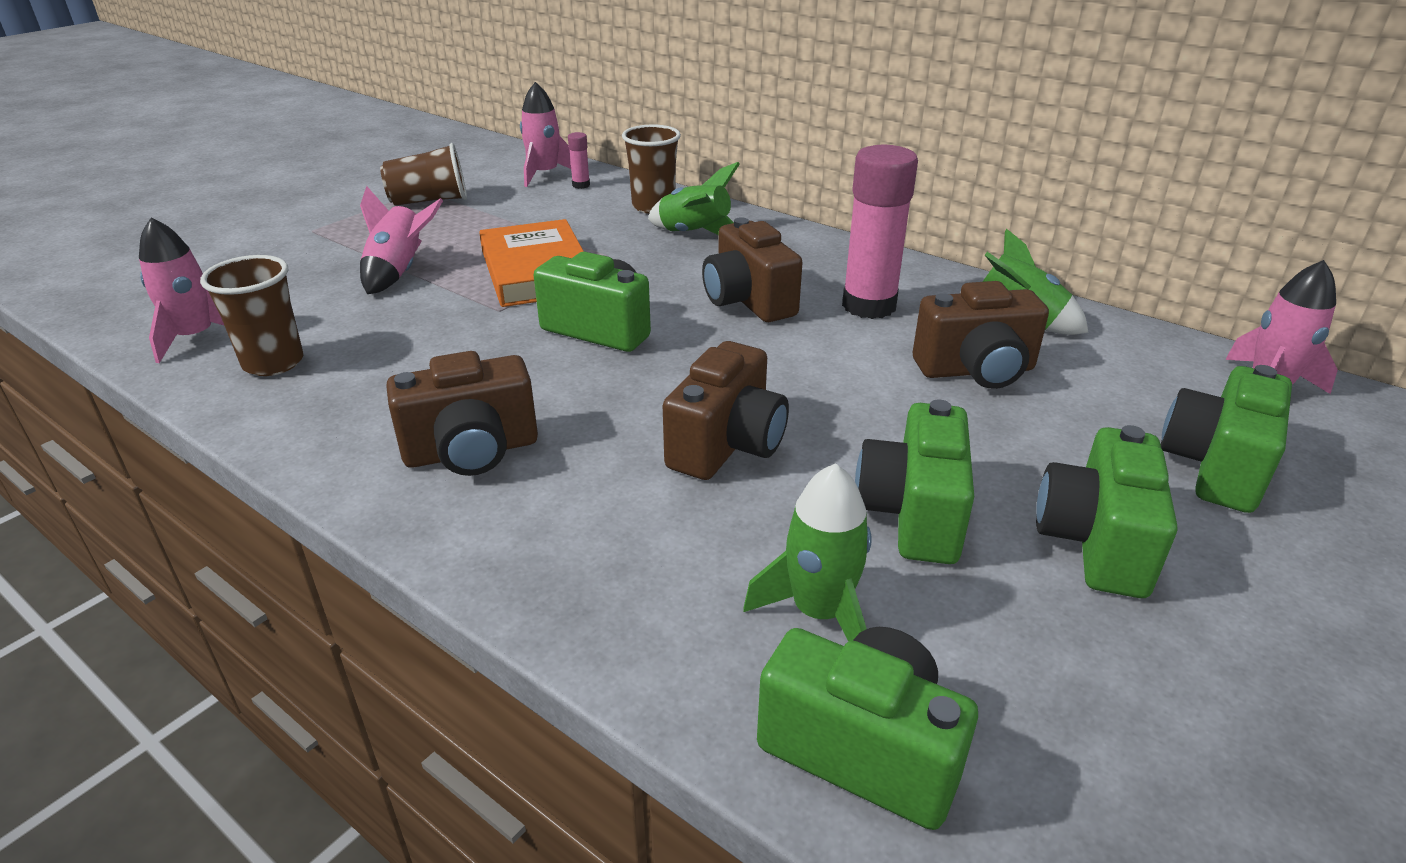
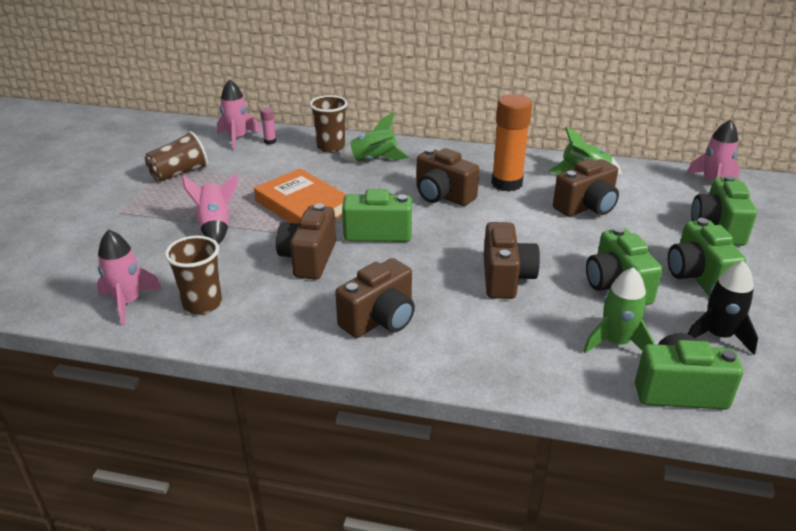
camera: 25 degrees left, 0 degrees up
(468, 341) = (309, 259): none -> brown camera
(869, 306) = (506, 183): pink glue stick -> orange glue stick
(1043, 669) = (717, 336): none -> black rocket

